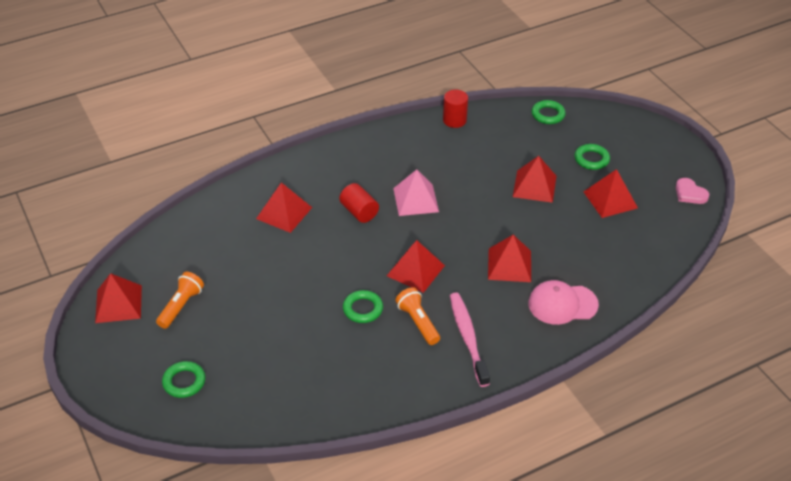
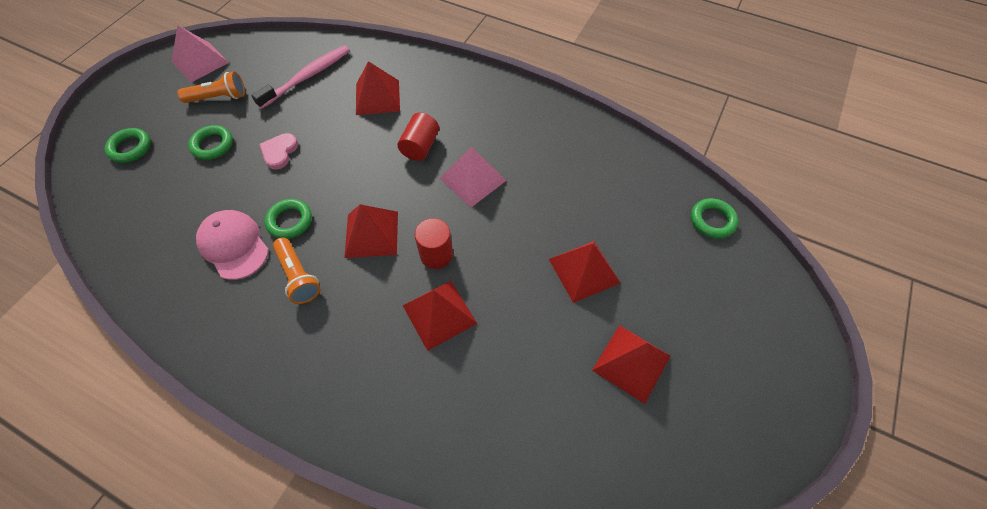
camera: 55 degrees right, 15 degrees up
(118, 304) = (200, 62): red pyramid -> pink pyramid
(418, 322) = (298, 276): orange flashlight -> orange flashlight turned 120 degrees clockwise
(454, 120) = (618, 146): red cylinder -> red cylinder (436, 254)
(468, 338) = (302, 334): pink toothbrush -> pink toothbrush (307, 77)
(562, 304) = (413, 404): pink cap -> pink cap (234, 245)
(591, 159) = (682, 304): green ring -> green ring (212, 145)
(690, 193) = (730, 457): pink heart -> pink heart (279, 152)

